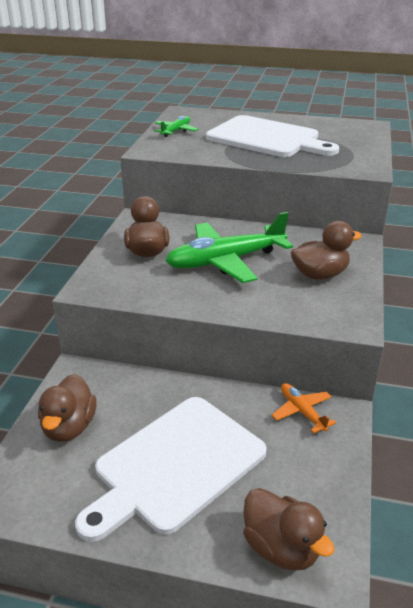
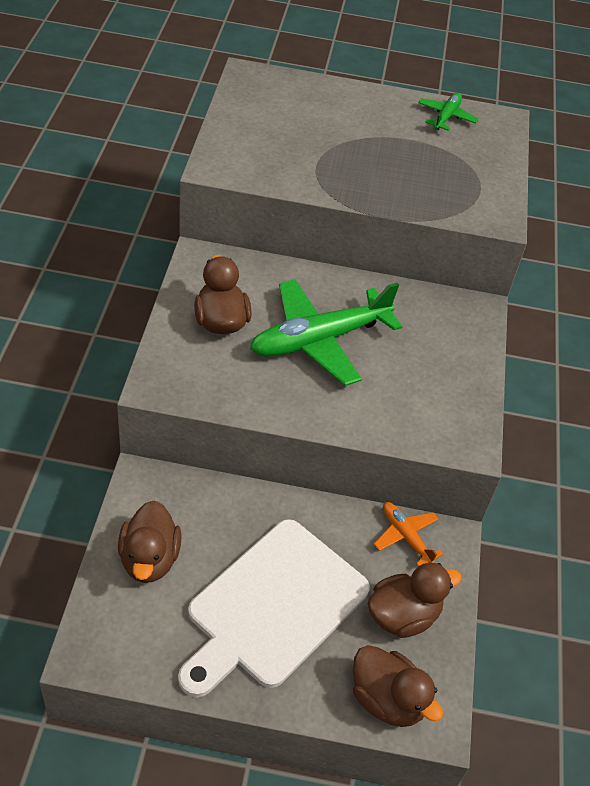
camera: 10 degrees left, 15 degrees up
(176, 131) = (246, 123): green plane -> green plane (446, 117)
(267, 138) = (369, 145): white cutting board -> none
(320, 274) = (432, 365): brown duck -> brown duck (403, 615)

